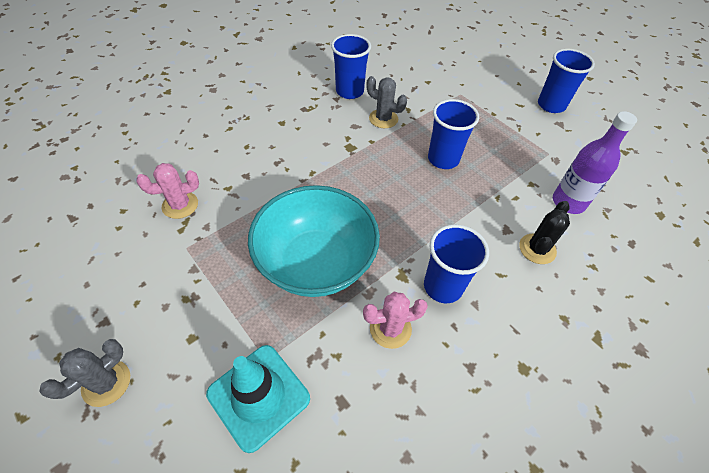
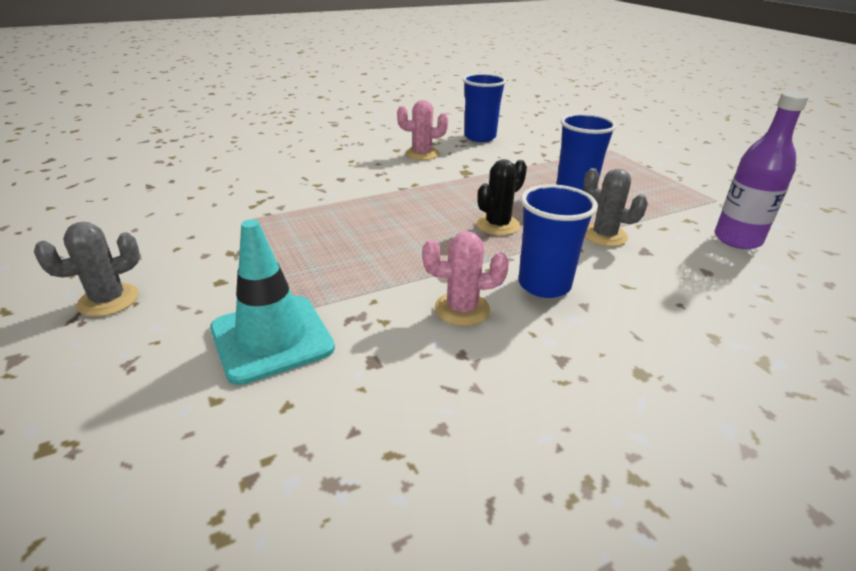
camera: 15 degrees right, 20 degrees down
(180, 205) = (261, 190): pink cactus -> pink cactus (422, 154)
(316, 263) = (391, 246): turquoise bowl -> none
(383, 119) = (512, 157): grey cactus -> grey cactus (604, 235)
(537, 249) = (684, 271): black cactus -> black cactus (498, 225)
(551, 105) = (726, 166): blue cup -> none

